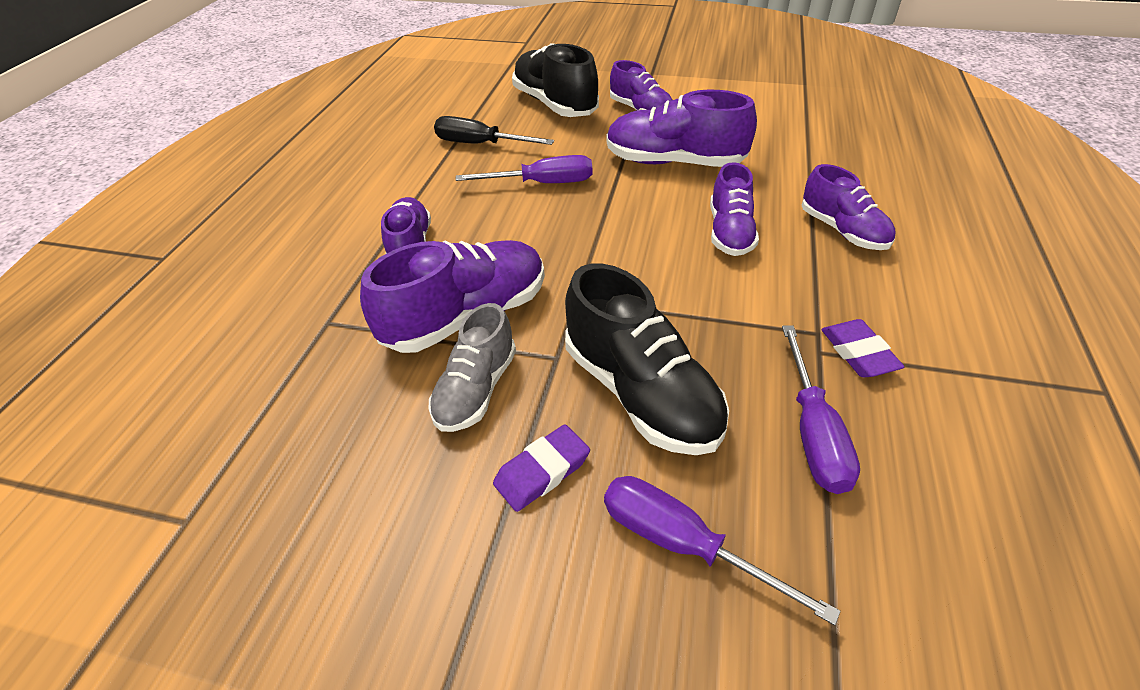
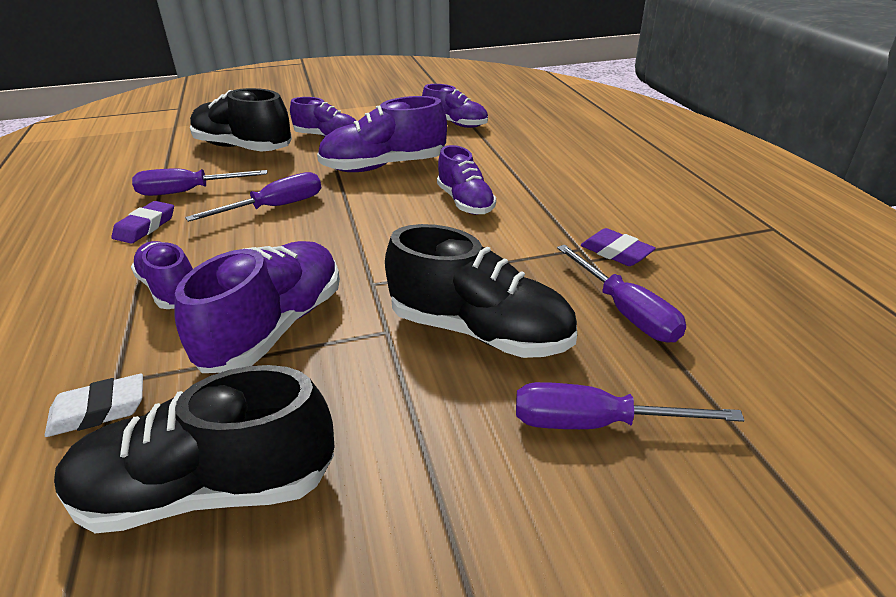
camera: 30 degrees left, 10 degrees down
(303, 344) = (98, 410): none -> white eraser
(334, 449) = (208, 489): none -> black shoe
(476, 389) = (328, 381): grey shoe -> none
(480, 144) = (188, 192): black screwdriver -> purple screwdriver
(542, 471) = (440, 420): purple eraser -> purple eraser (145, 227)
(842, 231) = (546, 181): purple shoe -> purple shoe (455, 124)

